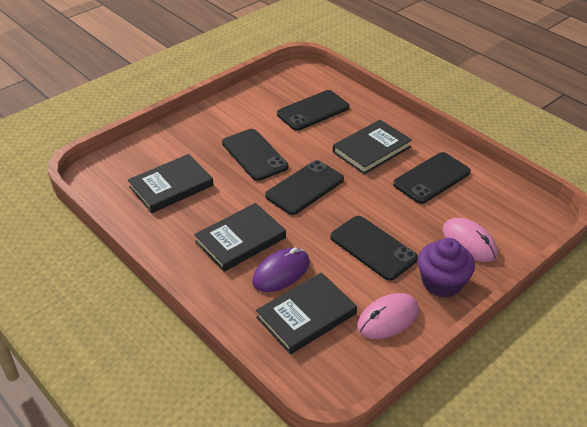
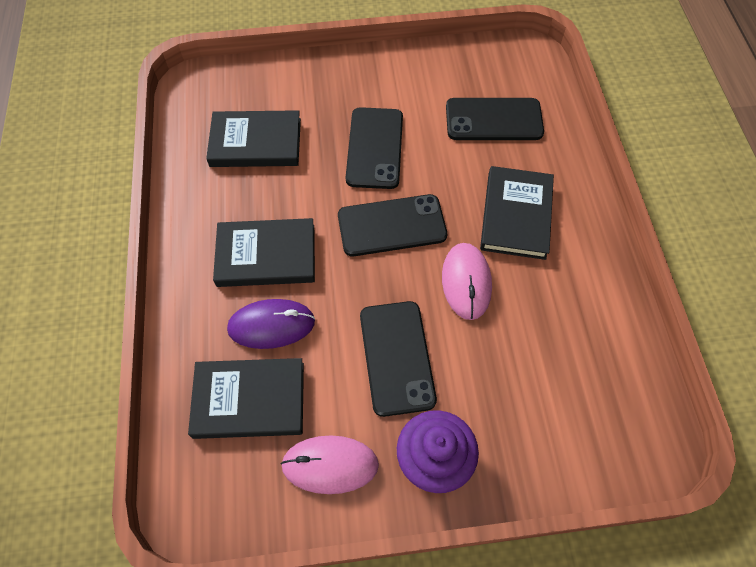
camera: 35 degrees right, 20 degrees up
(371, 149) = (516, 215): black book -> black book turned 75 degrees counterclockwise
(432, 178) = (555, 300): black phone -> none
(469, 242) = (519, 424): pink mouse -> pink mouse (466, 282)

